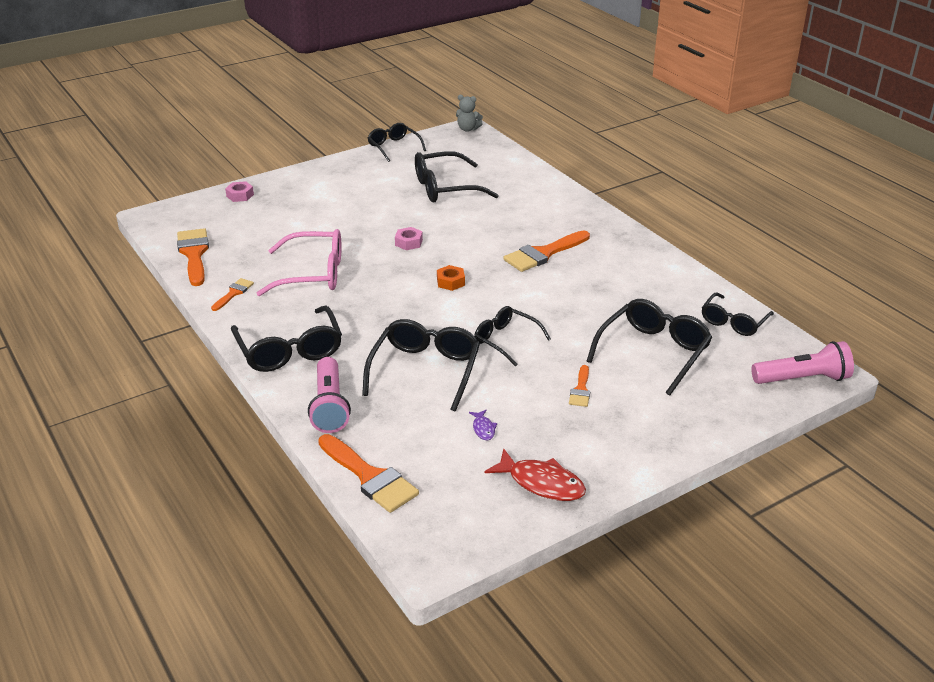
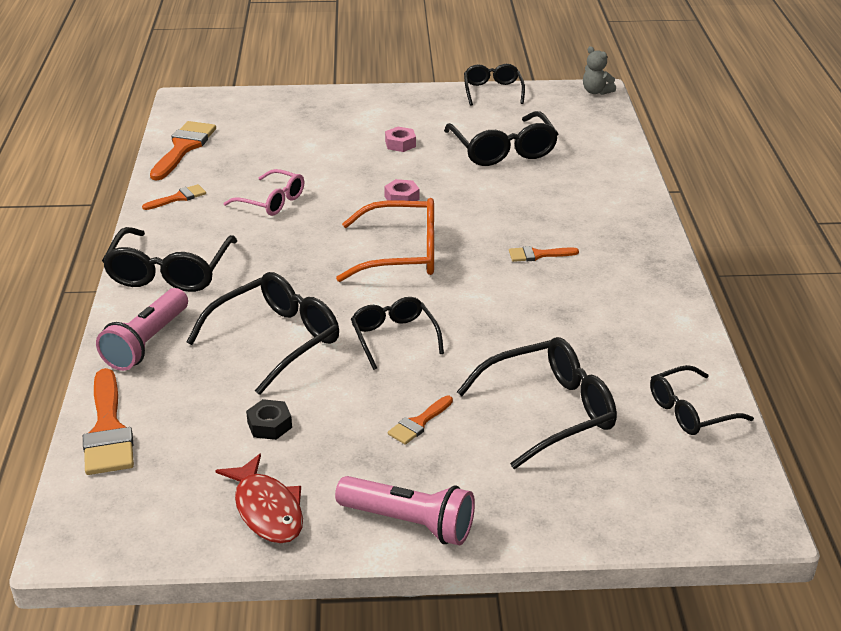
camera: 30 degrees right, 0 degrees up
(240, 195) = (285, 101): pink nut -> pink nut (400, 144)
(313, 274) = (272, 201): pink glasses -> pink glasses, size x0.64
(445, 188) = (503, 150): black glasses -> black glasses turned 120 degrees counterclockwise
(450, 282) = (401, 254): orange nut -> orange glasses
(483, 429) = (269, 425): purple fish -> black nut
(543, 253) = (538, 255): orange brush -> orange brush, size x0.54
(802, 379) = (709, 515): pink flashlight -> pink flashlight (409, 522)

